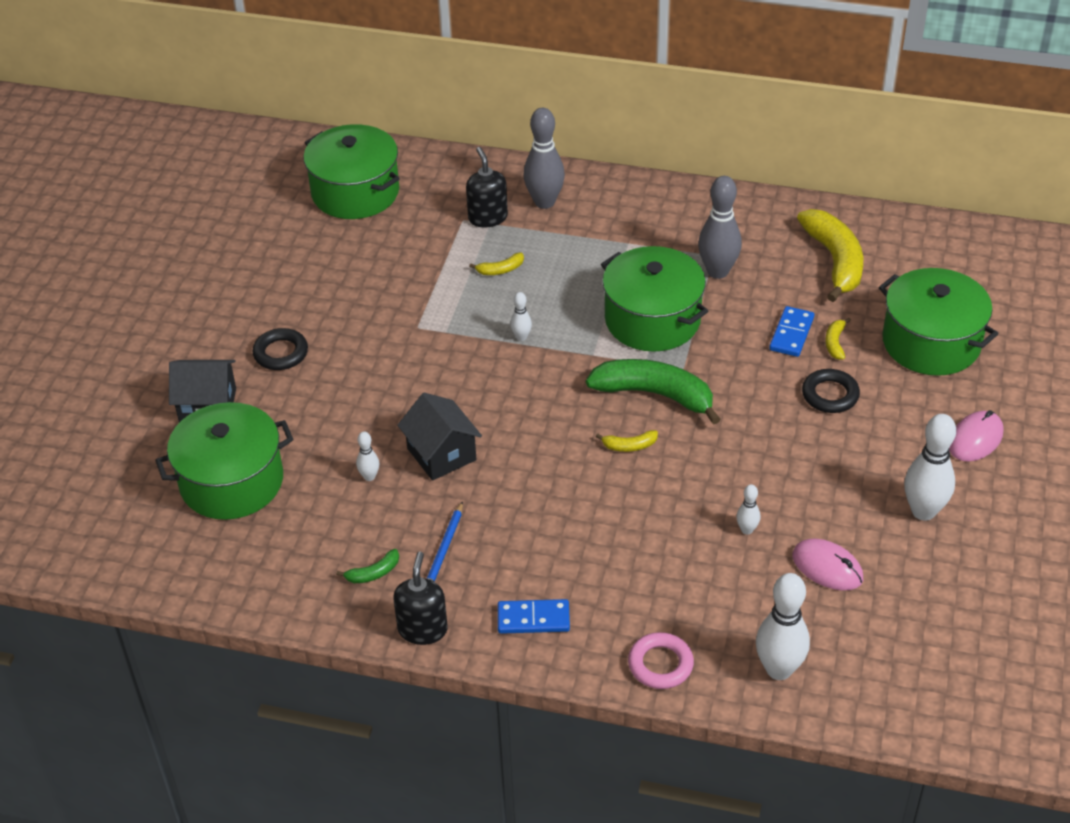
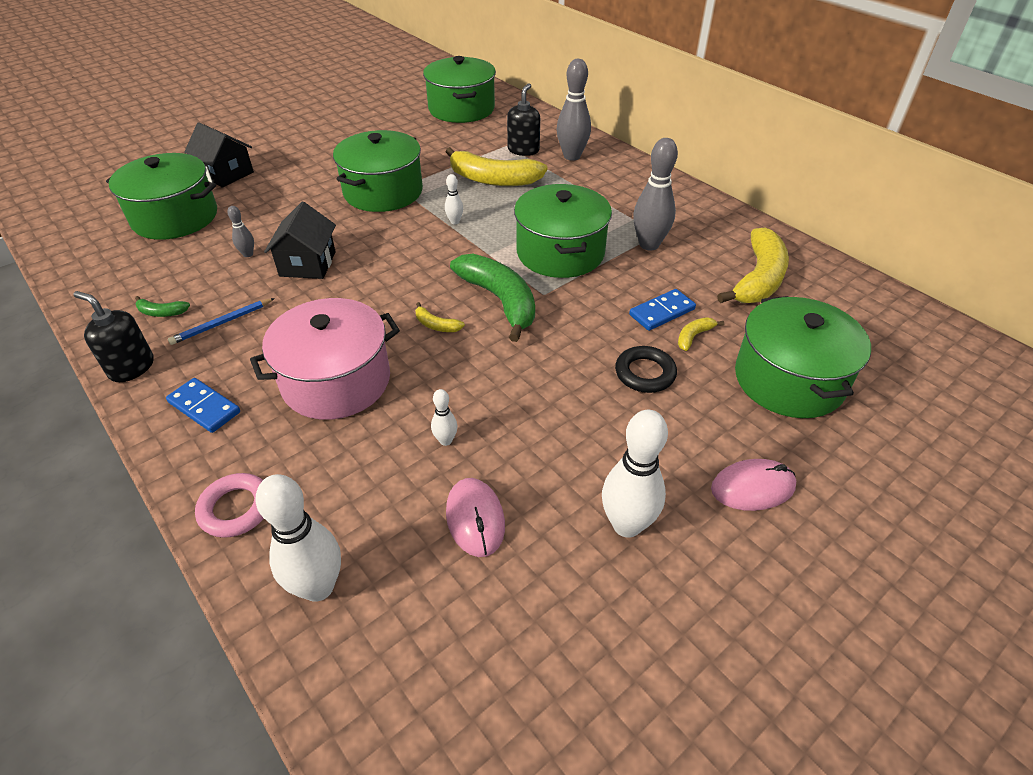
camera: 35 degrees right, 0 degrees up
(281, 353) = (303, 166): black ring -> none
(369, 477) = (248, 254): white bowling pin -> grey bowling pin
(408, 340) = (383, 192): none -> green pot
(422, 629) = (131, 367): black soap dispenser -> black soap dispenser turned 105 degrees counterclockwise
(500, 270) = (493, 180): yellow banana -> yellow banana, size x2.32
(609, 537) = (336, 381): none -> pink pot

